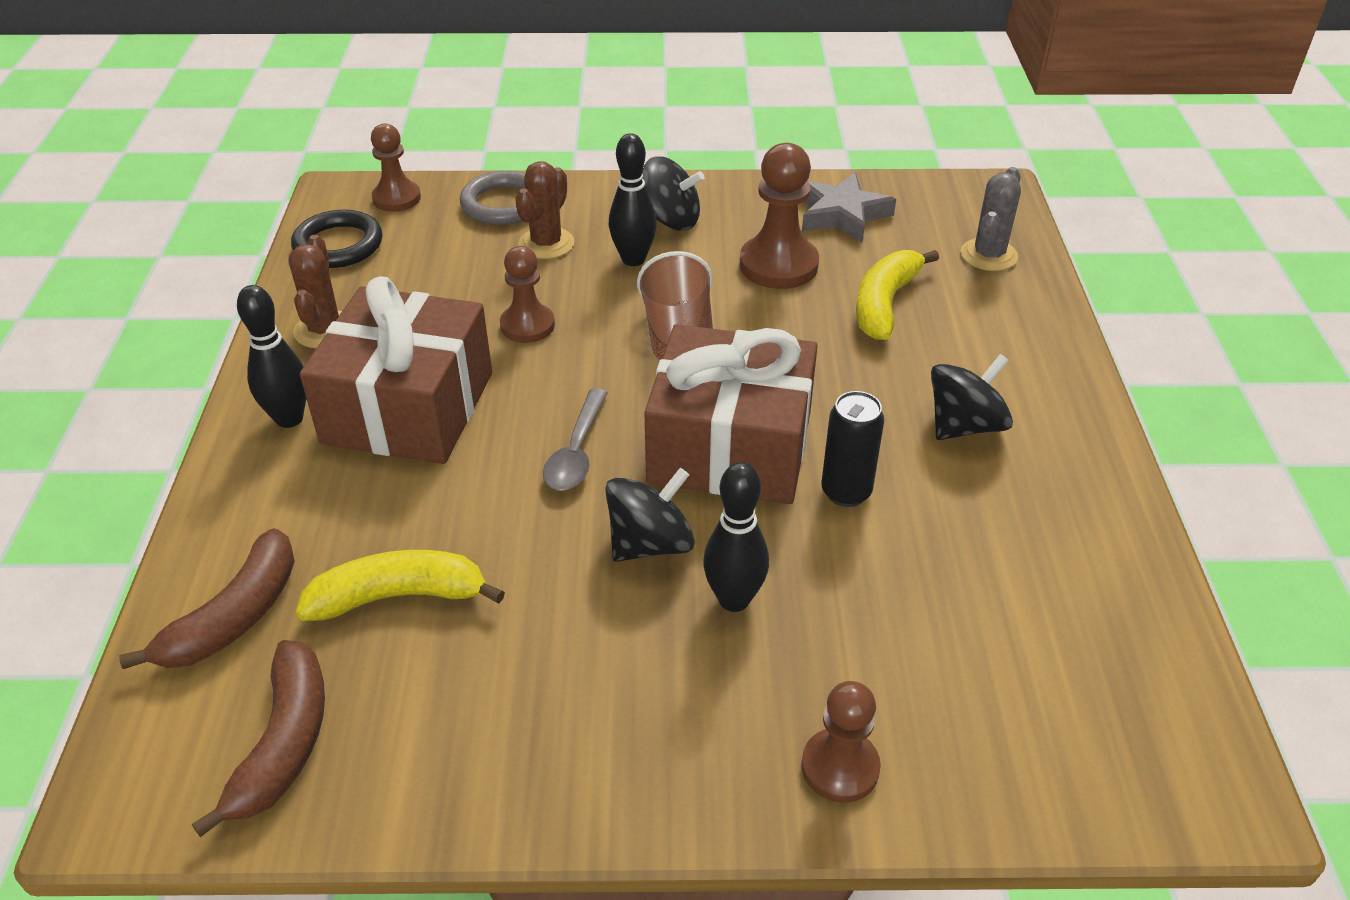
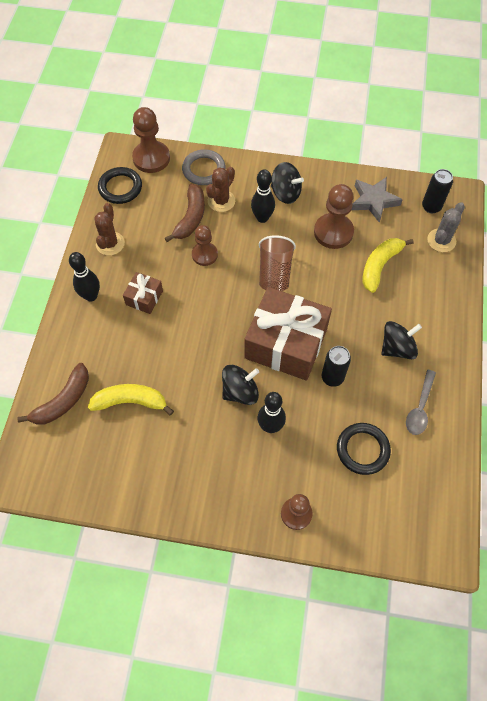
camera: 10 degrees right, 20 degrees up
(284, 743) = (80, 465): brown banana -> brown banana (190, 218)
(396, 198) = (151, 158): brown pawn -> brown pawn, size x1.54
(408, 407) = (144, 297): brown gift -> brown gift, size x0.46
(576, 452) = (216, 335): grey spoon -> grey spoon (420, 408)
(951, 211) = (431, 207): none -> black can
(953, 614) = (362, 450): none -> black ring

